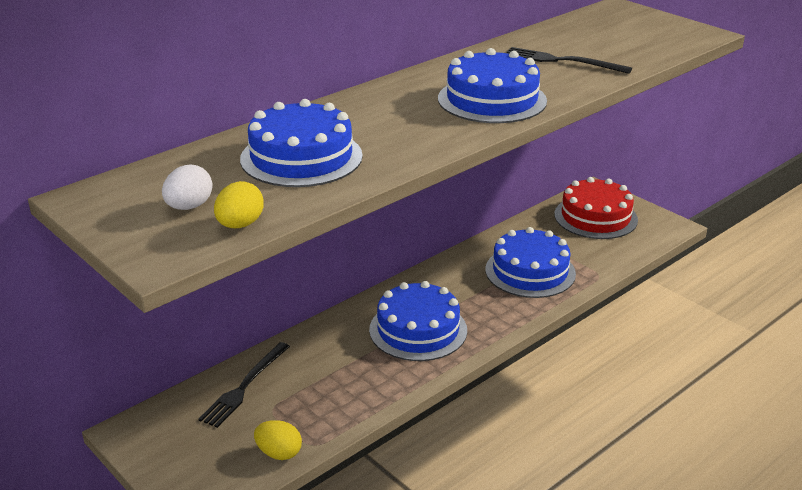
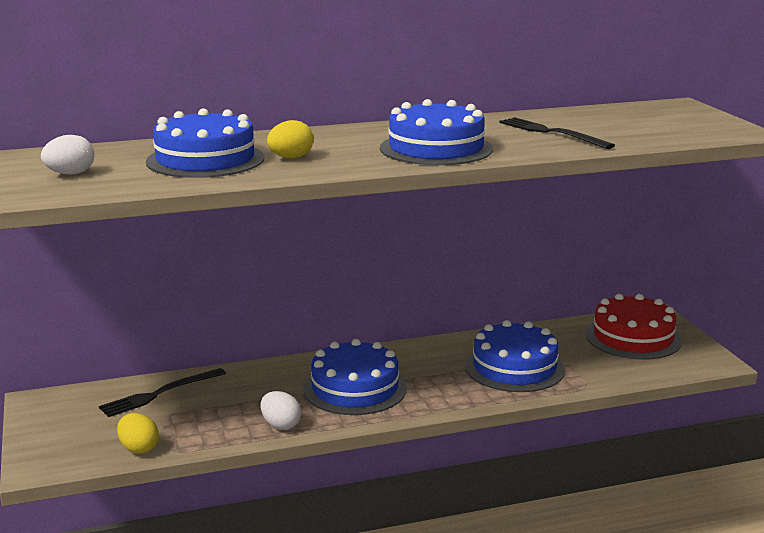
camera: 25 degrees right, 10 degrees down
(240, 225) = (90, 190): yellow egg -> yellow egg (291, 158)
(387, 388) = (281, 425): none -> white egg

